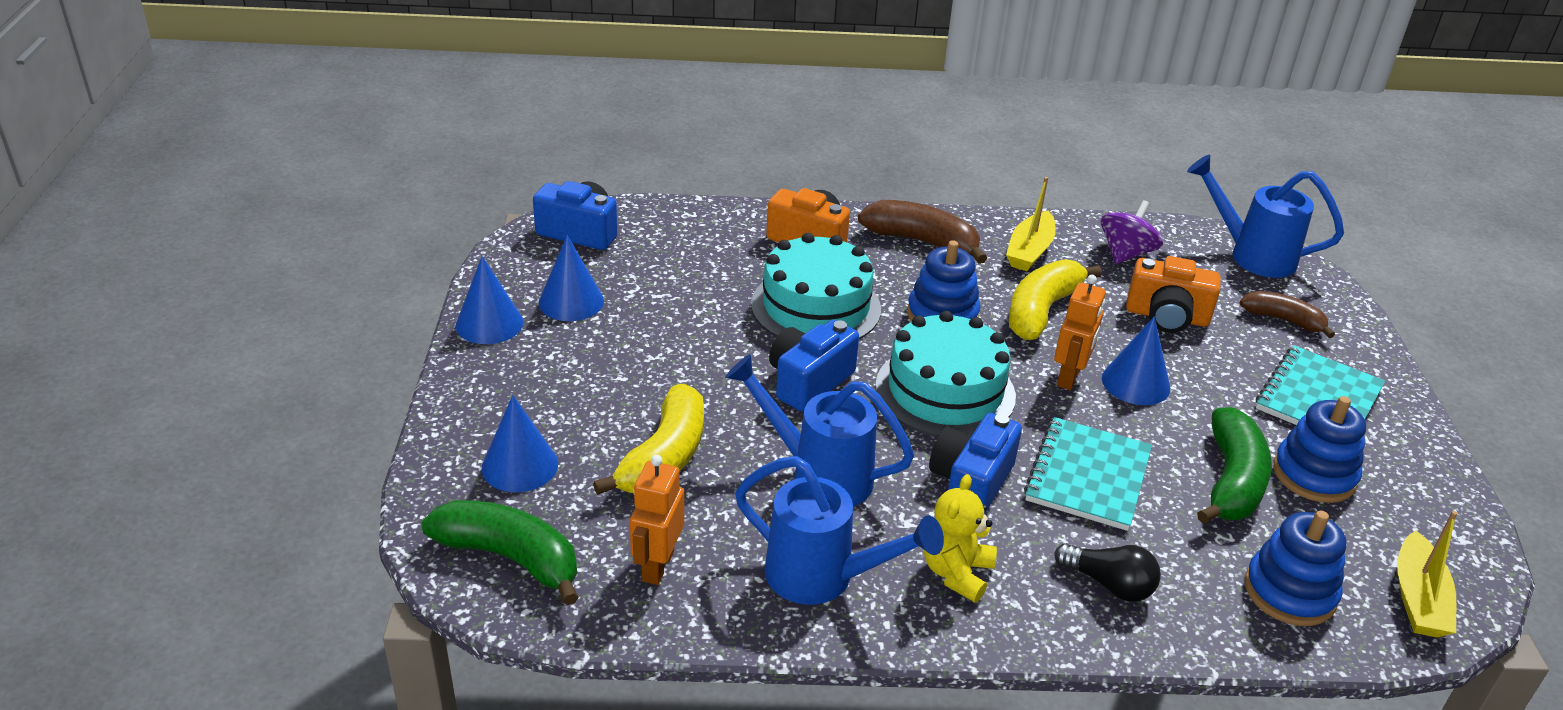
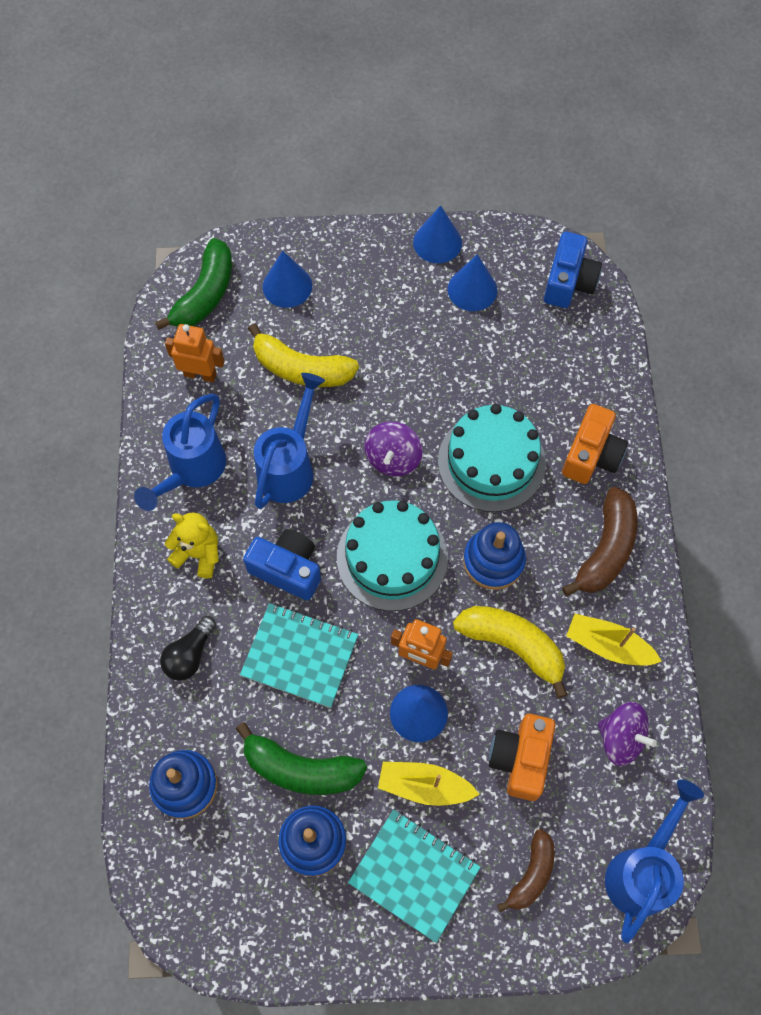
camera: 90 degrees right, 30 degrees up
(809, 382) = (393, 458): blue camera -> purple spinning top
(1418, 599) = (179, 885): yellow boat -> yellow boat (424, 786)

